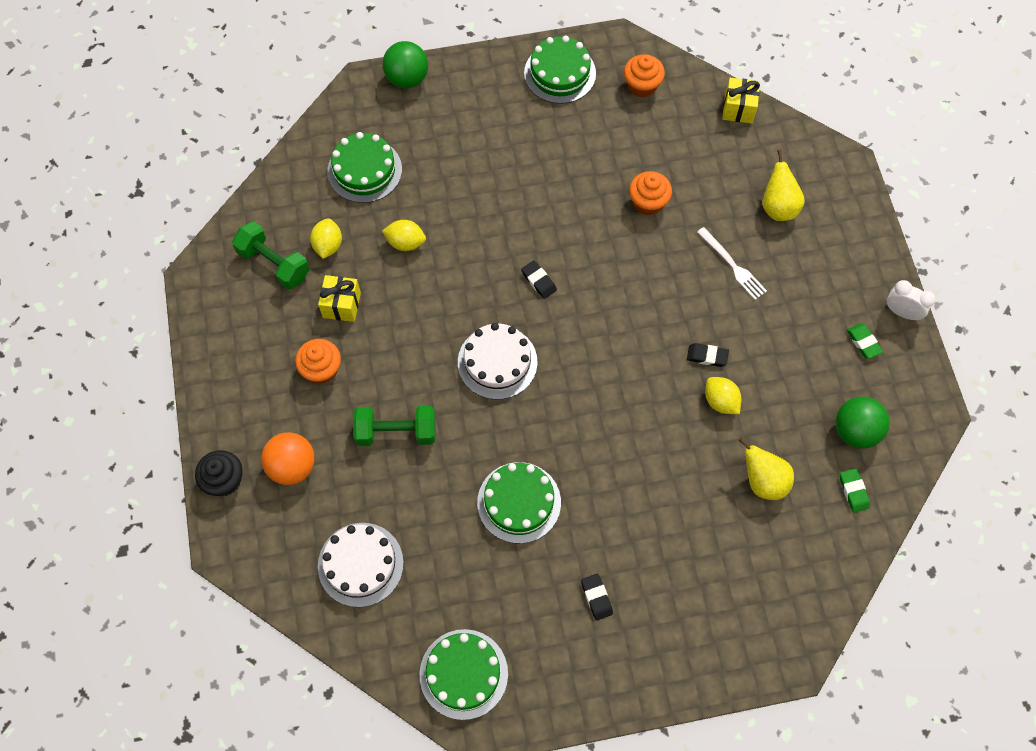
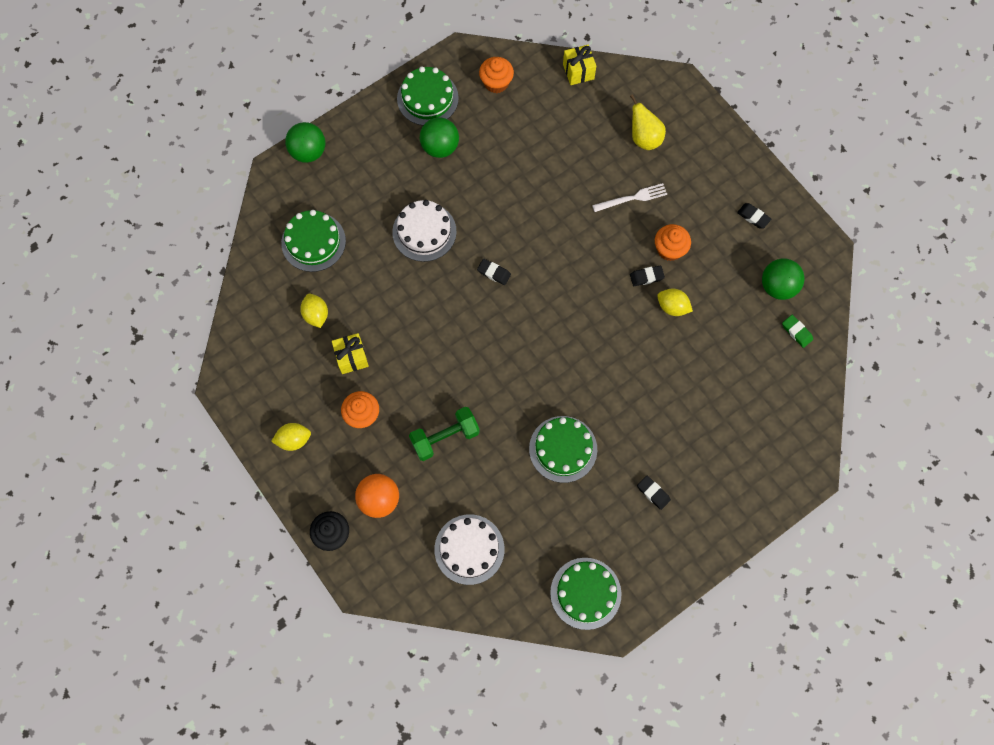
camera: 25 degrees left, 5 degrees up
(274, 264) = (281, 348): green dumbbell -> none
(405, 242) = (376, 286): yellow lemon -> yellow lemon (294, 440)
(497, 362) = (494, 350): white cake -> white cake (424, 232)
(547, 128) = (440, 147): none -> green ball
(648, 202) = (546, 175): orange cupcake -> orange cupcake (669, 249)
(732, 265) = (632, 198): white fork -> white fork turned 45 degrees counterclockwise
(763, 481) = (730, 353): yellow pear -> none
(863, 342) = (753, 217): green eraser -> black eraser
(901, 312) = (770, 182): white clock -> none

